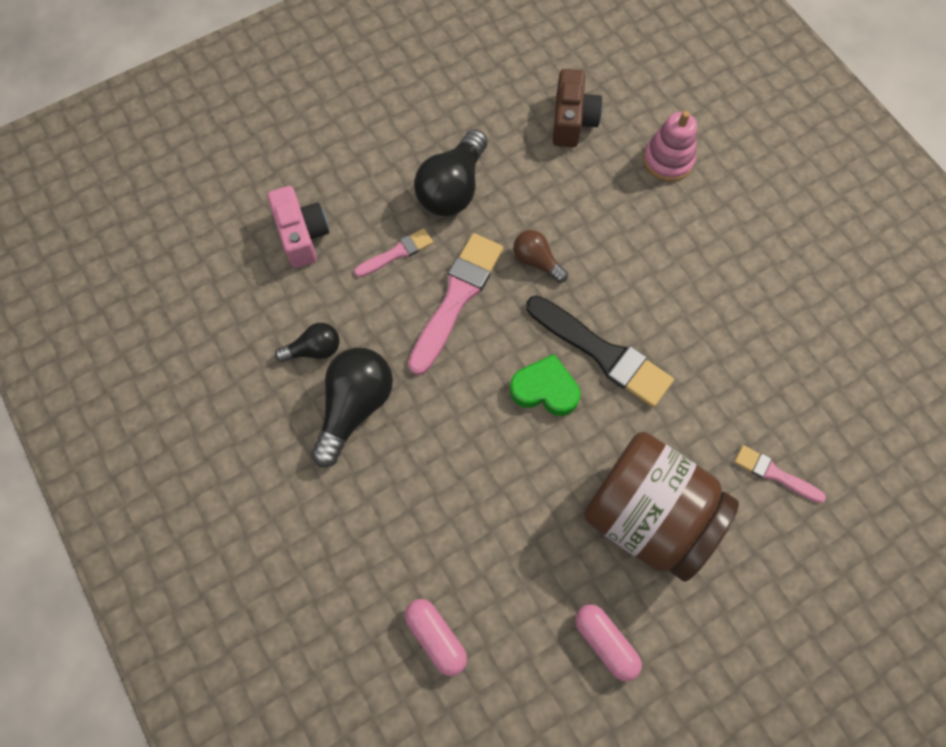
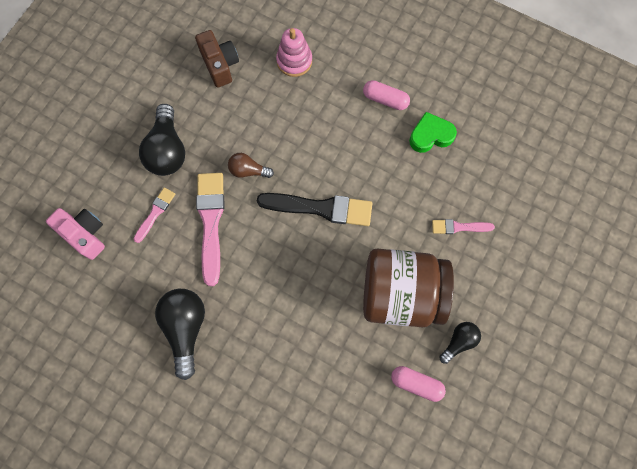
camera: 30 degrees left, 5 degrees up
(314, 349) = (138, 306): black light bulb -> black light bulb (459, 341)
(436, 637) = (317, 440): pink capsule -> pink capsule (385, 99)
(545, 389) = (298, 250): green heart -> green heart (430, 135)

